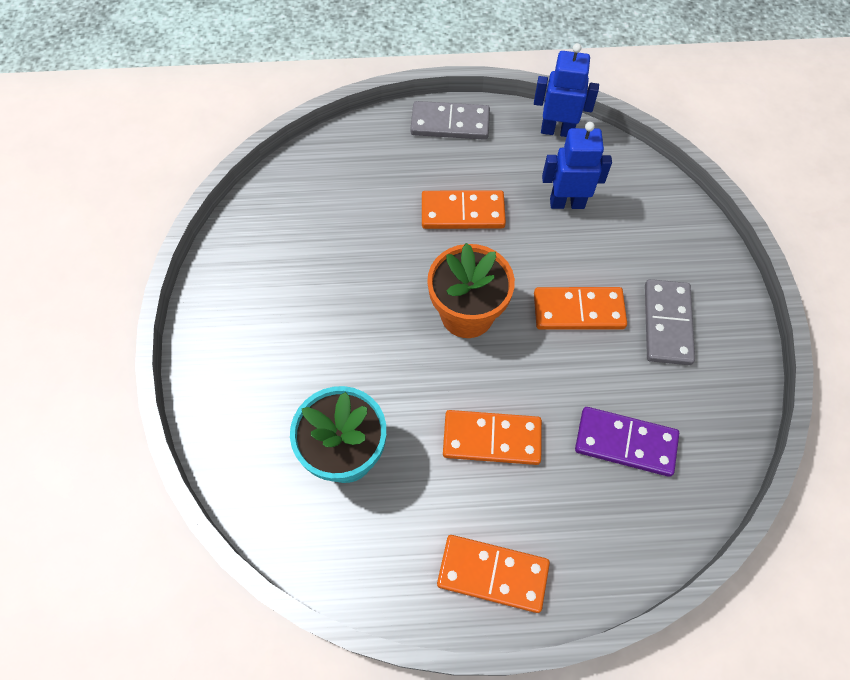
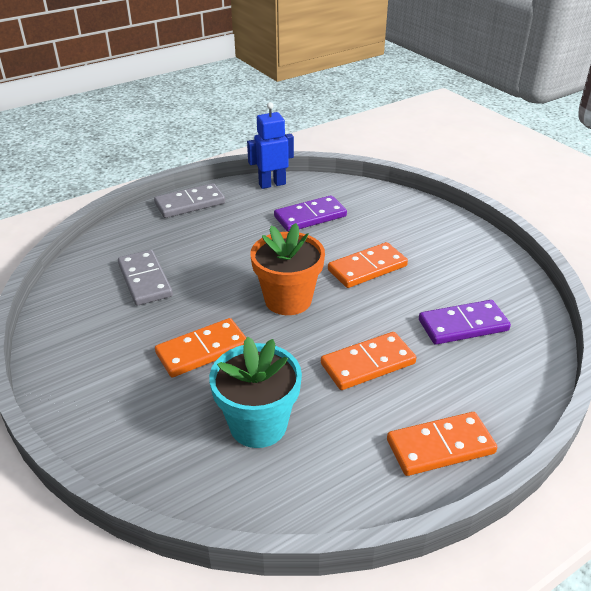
camera: 30 degrees left, 25 degrees down
(462, 212) = (238, 246): orange domino -> orange domino (202, 350)
(567, 203) = (310, 217): blue robot -> purple domino
(667, 324) = (432, 253): grey domino -> grey domino (145, 280)

